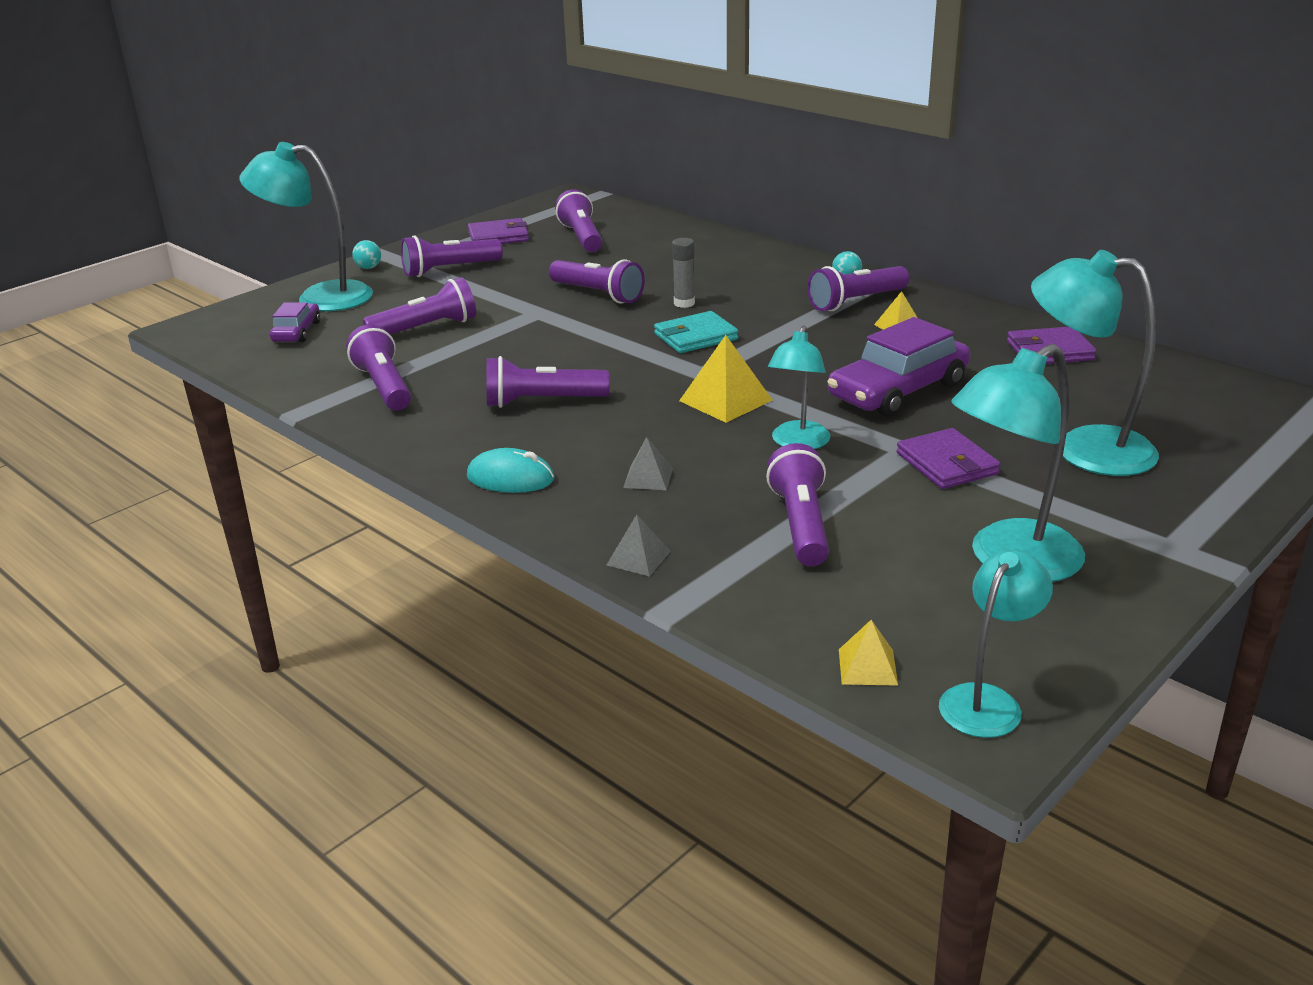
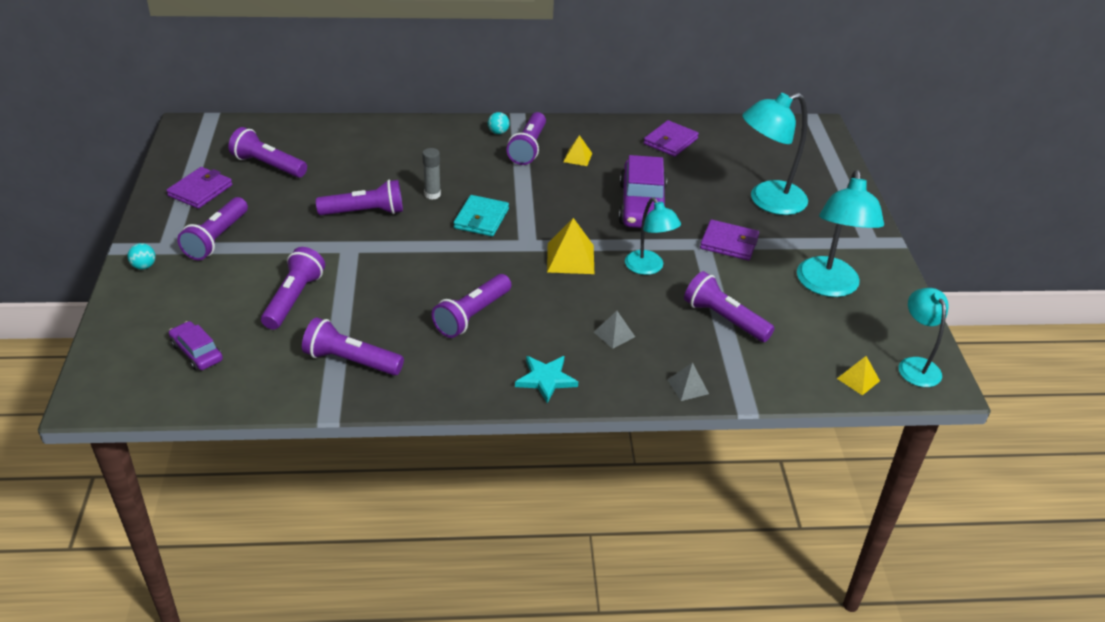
camera: 50 degrees left, 10 degrees up
(319, 297) = (155, 313): turquoise lamp -> none
(510, 478) = (546, 379): turquoise mouse -> turquoise star

